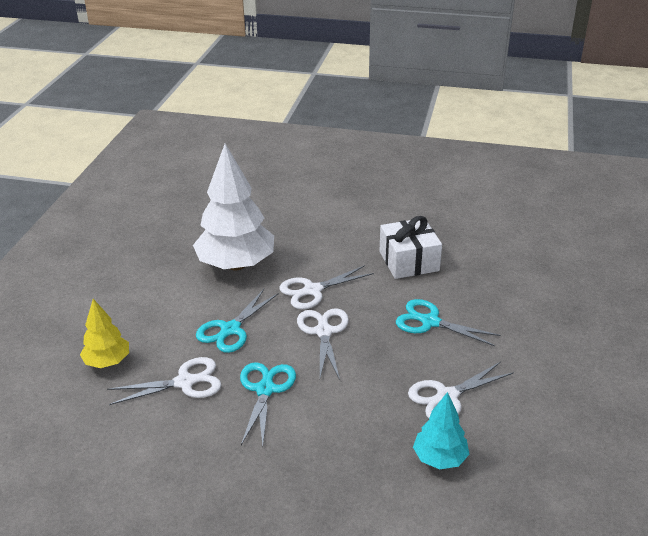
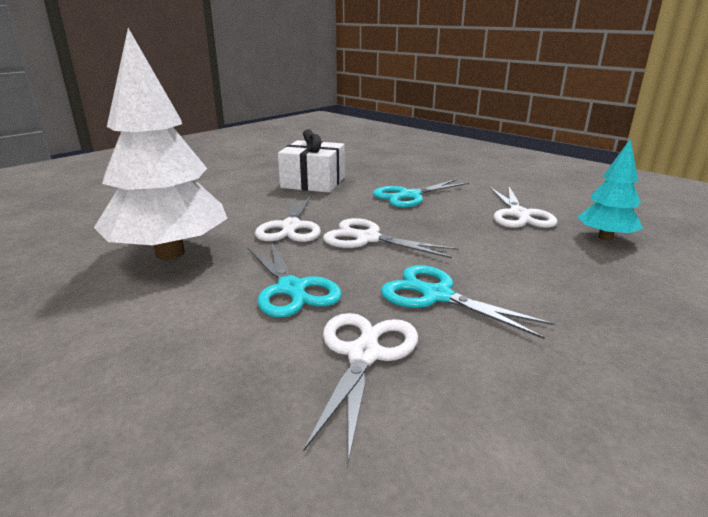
camera: 60 degrees left, 10 degrees down
(107, 362) = (216, 432): yellow tree -> none

